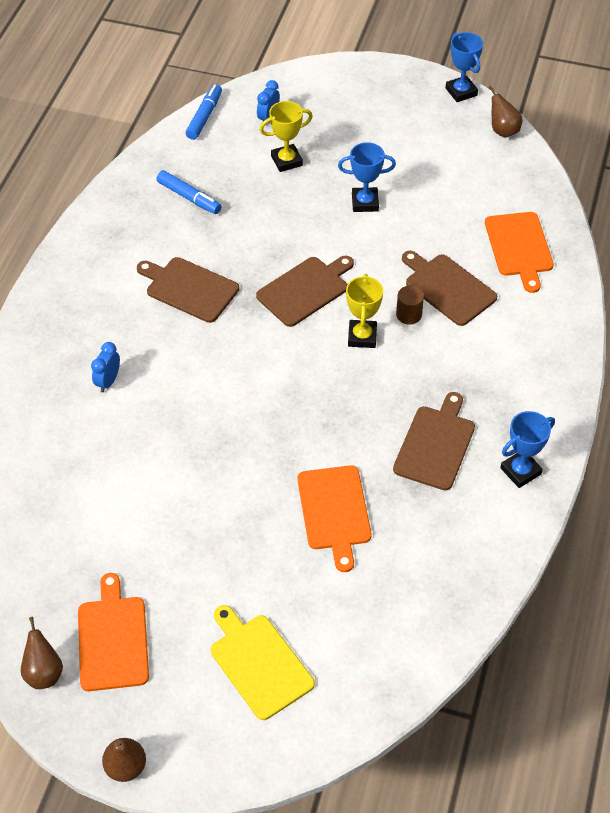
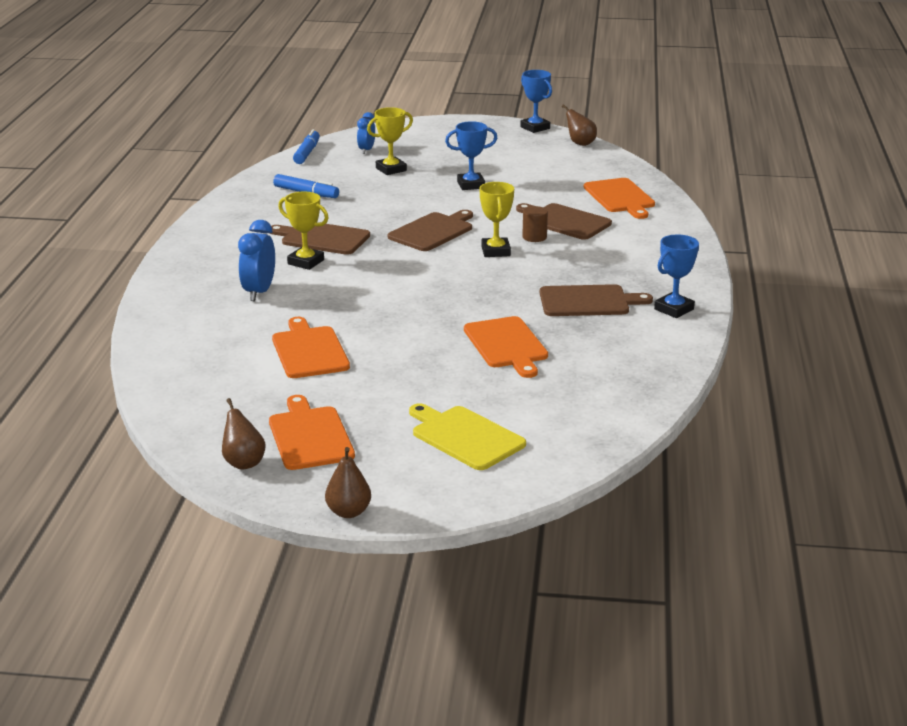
camera: 10 degrees left, 25 degrees down
(108, 381) = (259, 292): blue clock -> blue clock, size x1.55
(138, 493) = (309, 351): none -> orange cutting board
(164, 332) = (306, 262): none -> yellow trophy
(435, 444) = (588, 301): brown cutting board -> brown cutting board turned 75 degrees clockwise

